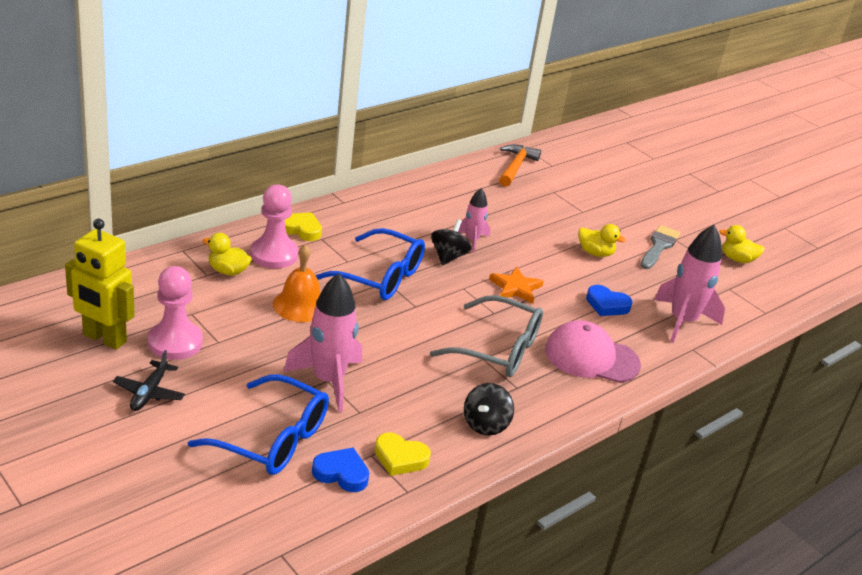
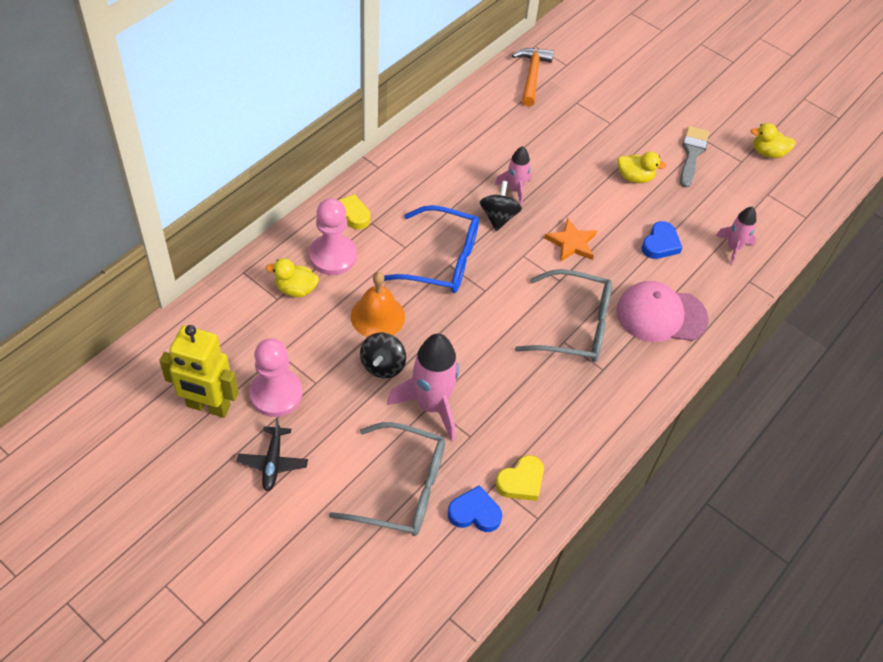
camera: 10 degrees left, 20 degrees up
(273, 439) = (402, 489): blue glasses -> grey glasses
(400, 458) = (521, 481): yellow heart -> yellow heart turned 45 degrees counterclockwise
(485, 424) = (586, 422): black spinning top -> black spinning top (383, 365)
(607, 305) = (660, 244): blue heart -> blue heart turned 75 degrees counterclockwise
(682, 321) = (733, 248): pink rocket -> pink rocket, size x0.57

